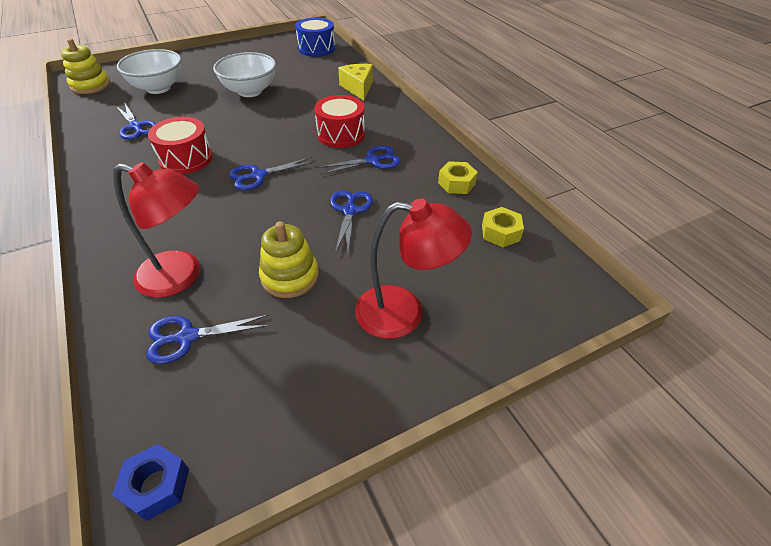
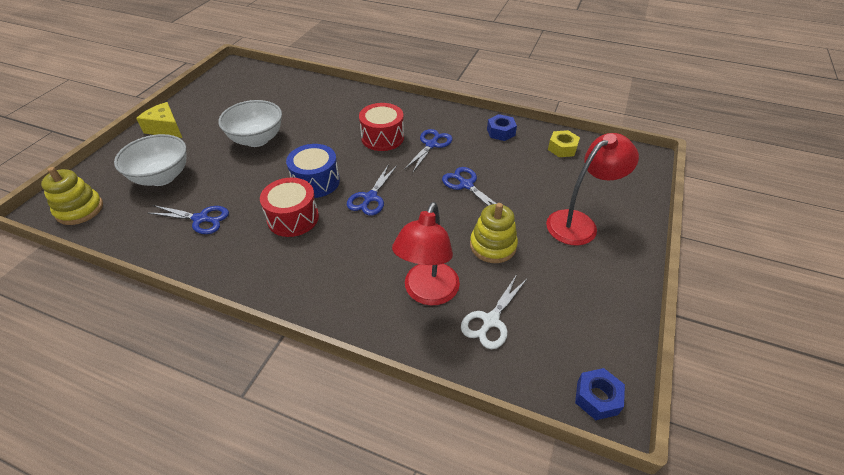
camera: 40 degrees left, 0 degrees up
(181, 277) = (428, 293): red lamp -> red lamp turned 135 degrees clockwise
(187, 337) = (490, 321): blue scissors -> white scissors
(316, 48) = (257, 79): blue drum -> blue drum (316, 182)
(358, 88) = (341, 97): yellow cheese -> yellow cheese (165, 128)
(456, 183) = (501, 132): yellow nut -> blue nut

